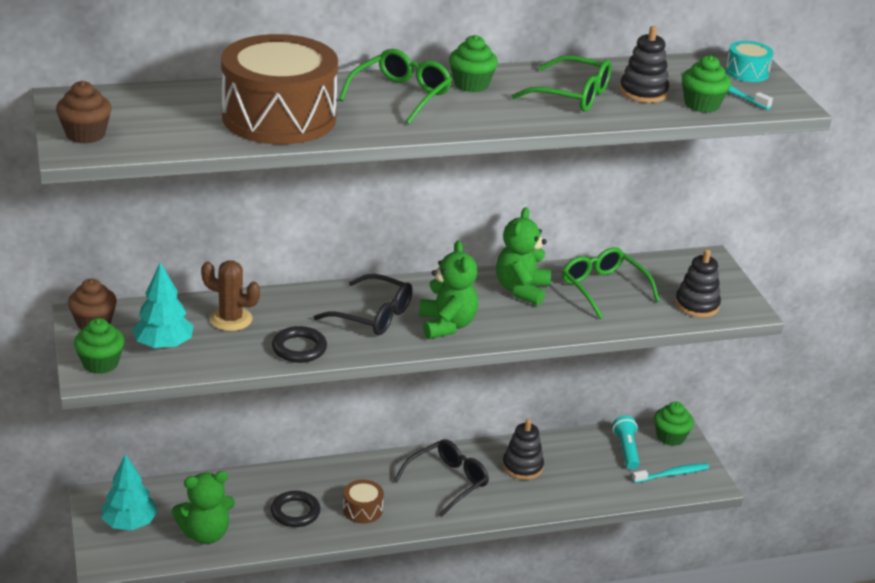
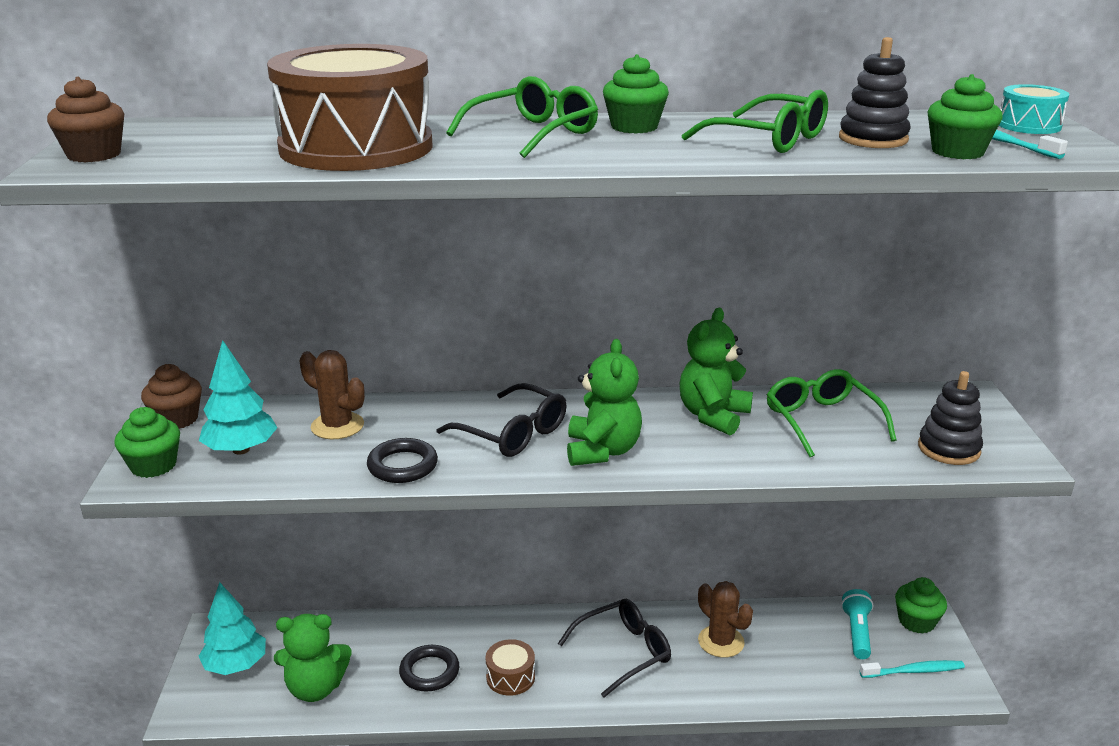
camera: 15 degrees right, 5 degrees down
(522, 466) = (721, 642): black stacking toy -> brown cactus

